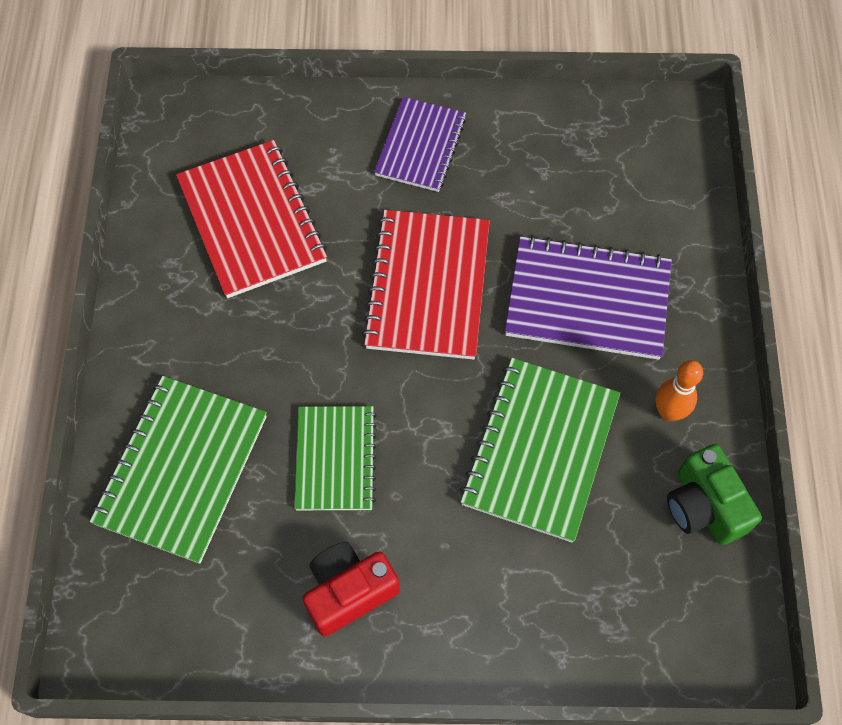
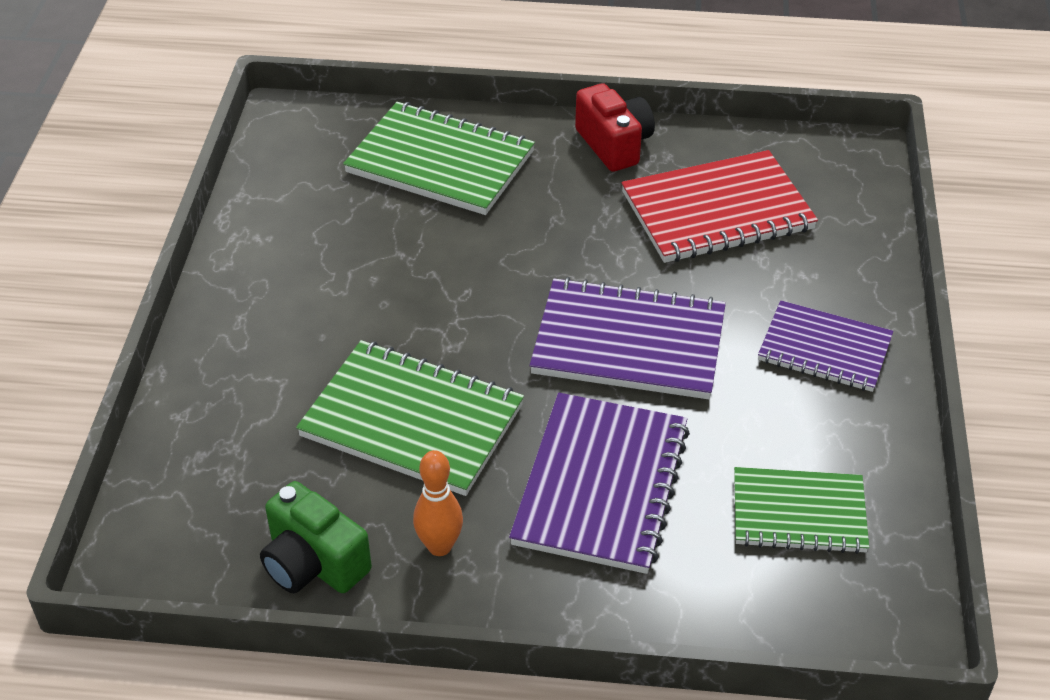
camera: 95 degrees right, 20 degrees down
(335, 459) = (431, 262): green notebook -> green notebook (798, 513)
(348, 592) = (293, 266): red camera -> red camera (614, 145)
(428, 286) = (628, 343): red notebook -> purple notebook
(704, 506) = (313, 563): green camera -> green camera turned 120 degrees counterclockwise

